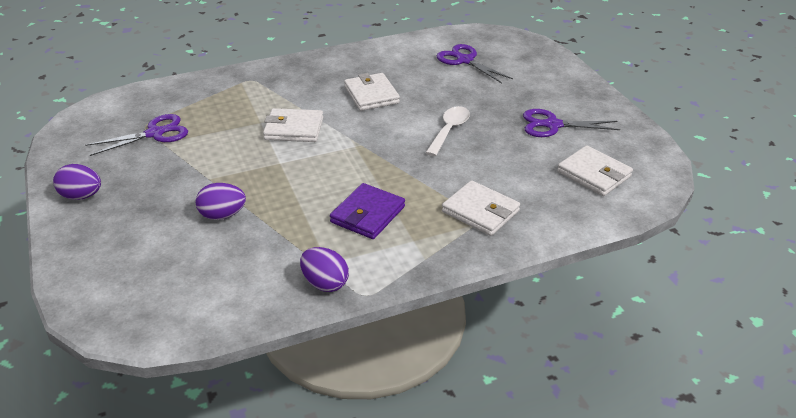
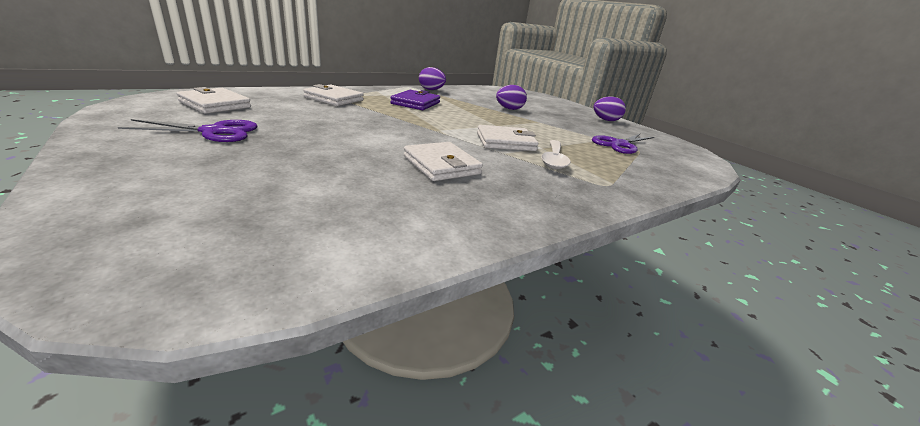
camera: 165 degrees right, 10 degrees down
(449, 130) = (345, 134): white spoon -> white spoon (554, 160)
(465, 60) = (285, 211): purple scissors -> none

